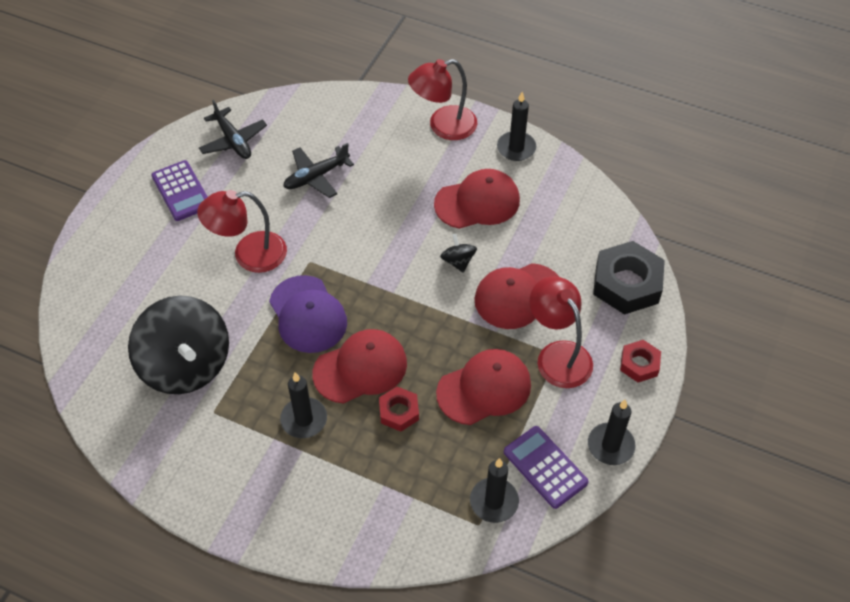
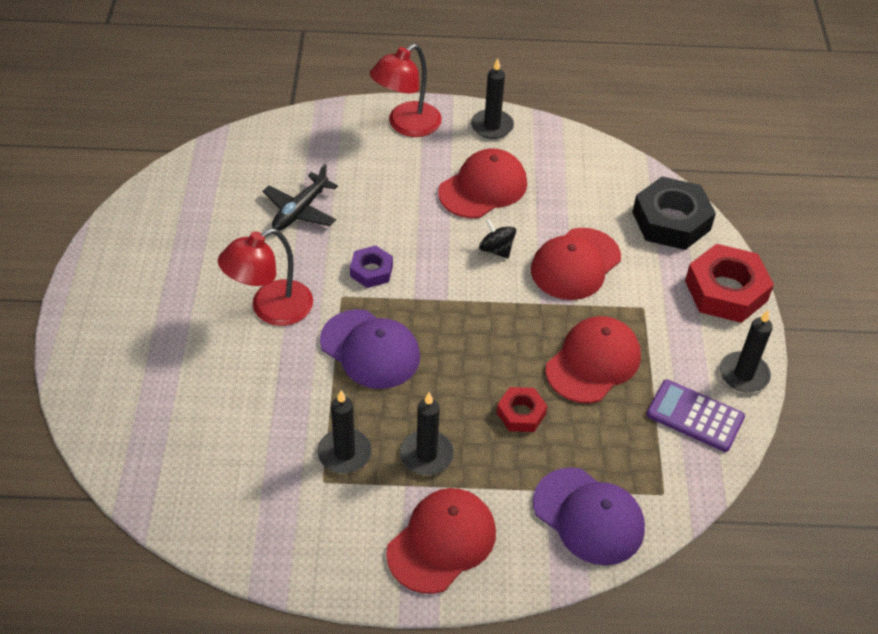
camera: 25 degrees left, 5 degrees down
(181, 191) = (156, 268): purple calculator -> none
(186, 365) = (265, 444): black spinning top -> none
(233, 141) = (187, 200): black plane -> none
(345, 247) = (371, 271): none -> purple nut
(360, 368) = (457, 384): red cap -> red cap (442, 542)
(405, 520) = (588, 516): none -> purple cap
(494, 501) = (665, 466): black candle -> black candle (344, 453)
(558, 355) = (645, 307): red lamp -> none
(639, 364) = (726, 291): red nut -> red nut, size x1.84

